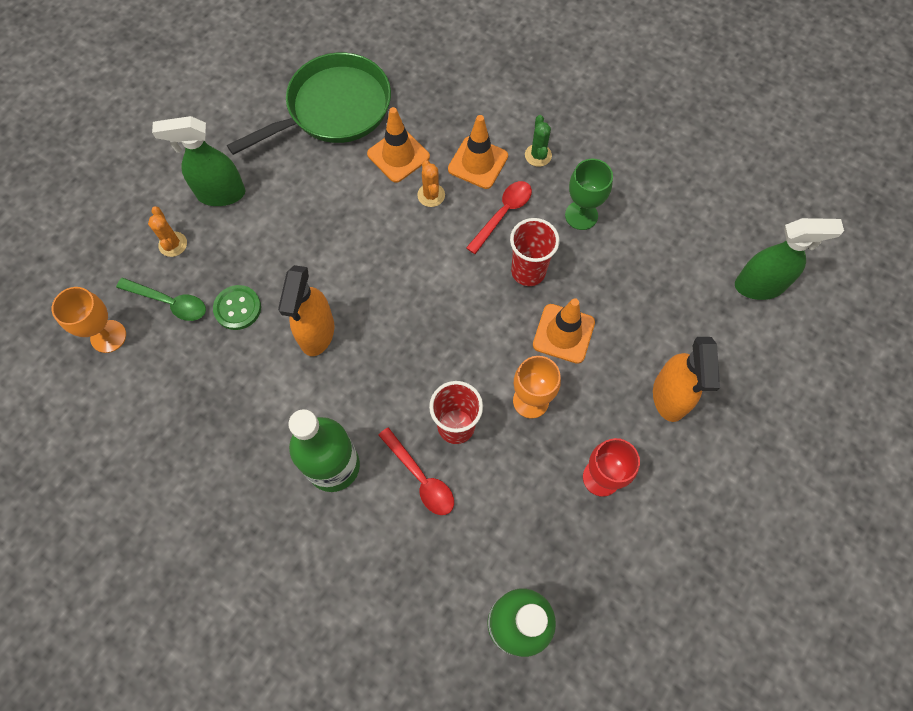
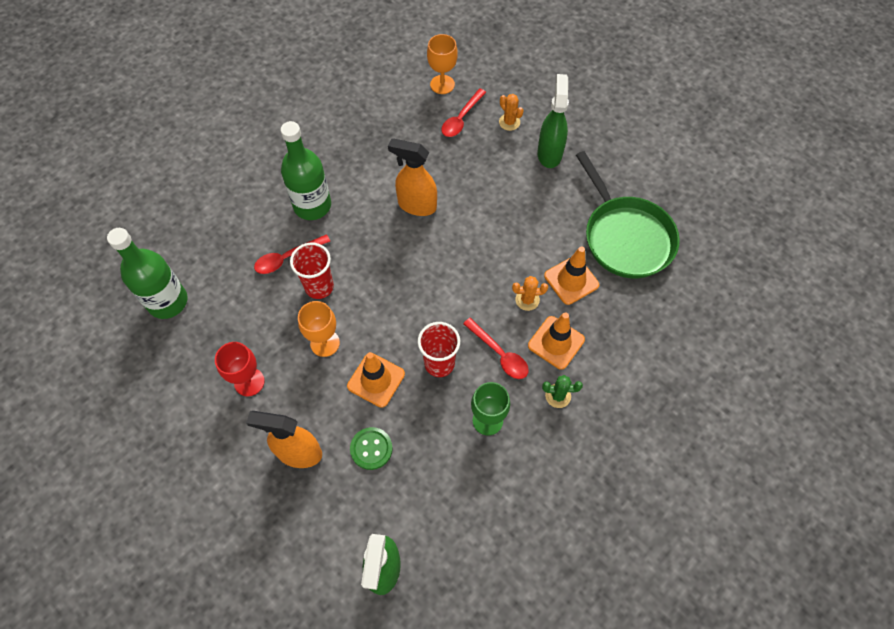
camera: 100 degrees right, 5 degrees down
(170, 302) = (461, 119): green spoon -> red spoon
(173, 244) = (509, 122): orange cactus -> orange cactus turned 60 degrees clockwise
(237, 308) = (448, 158): green button -> green button (371, 449)

